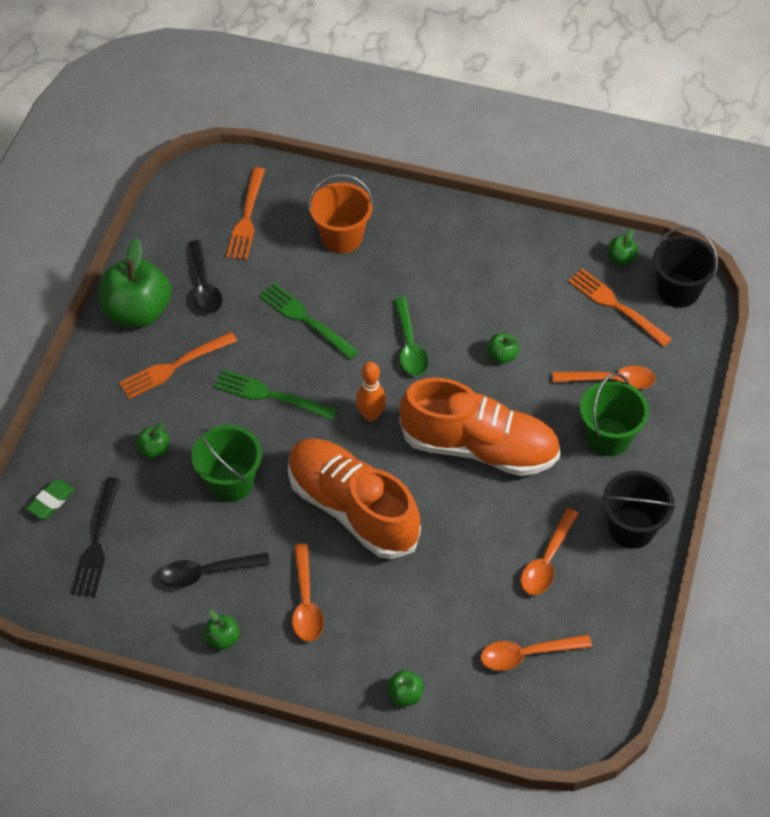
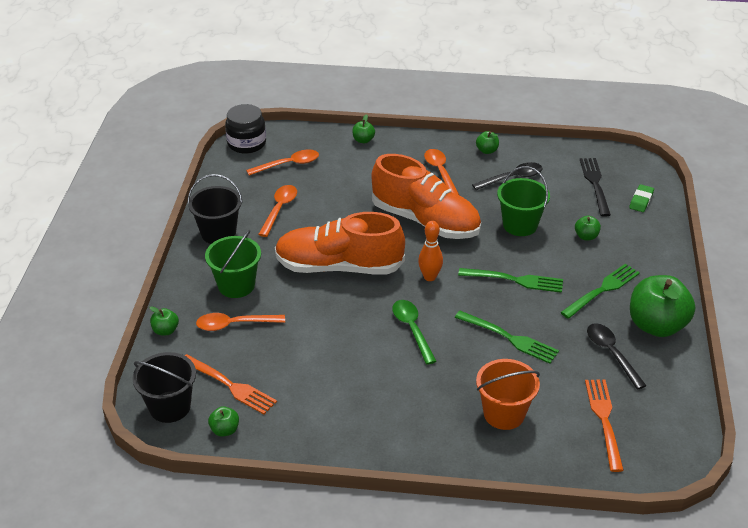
camera: 170 degrees right, 15 degrees down
(174, 366) = (602, 290): orange fork -> green fork
(502, 356) = (330, 331): green apple -> green apple (165, 330)
(589, 716) = (246, 143): none -> black jar

